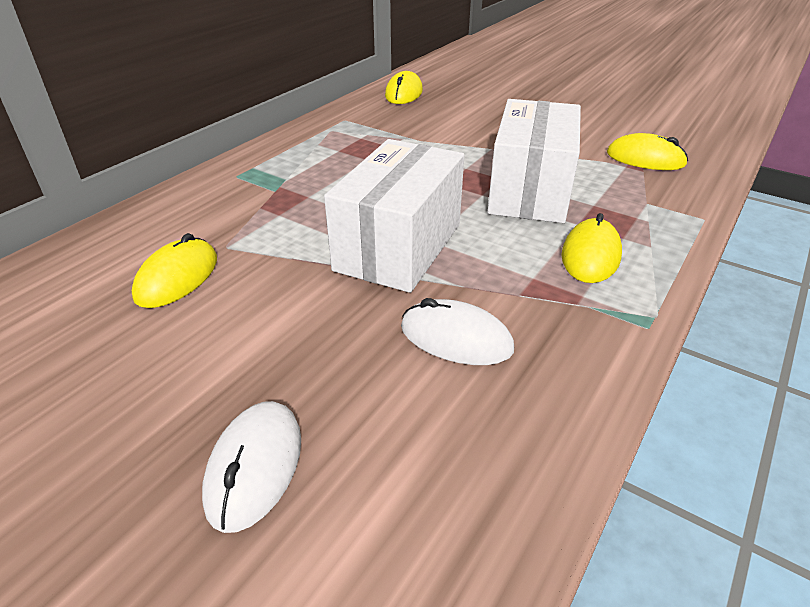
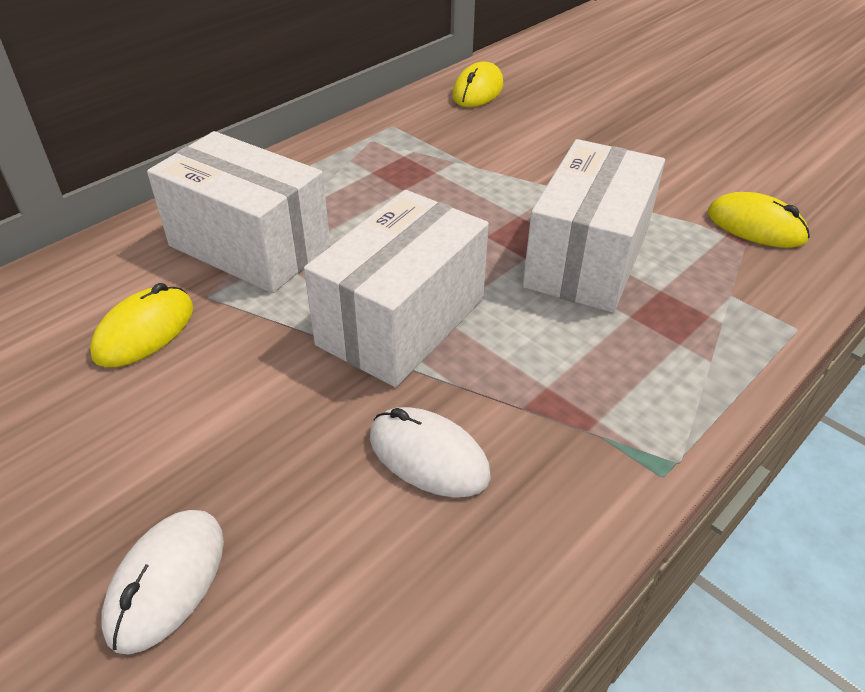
camera: 10 degrees right, 5 degrees up
(252, 208) = (249, 246): none -> white box
(590, 255) = (629, 364): yellow mouse -> none

